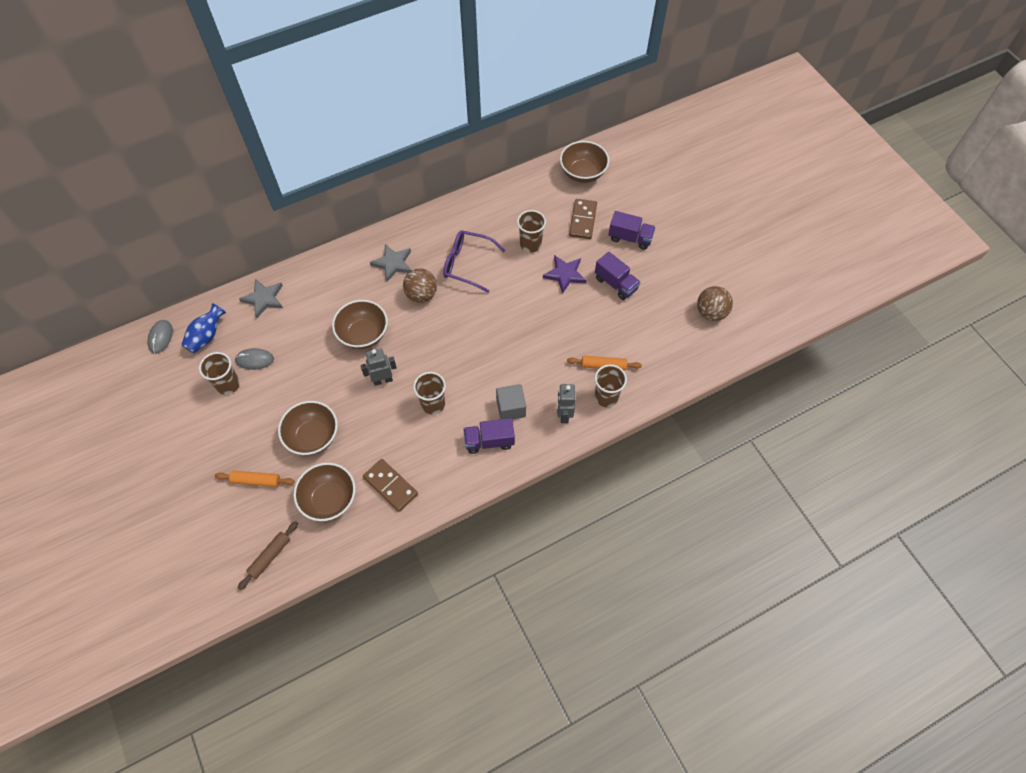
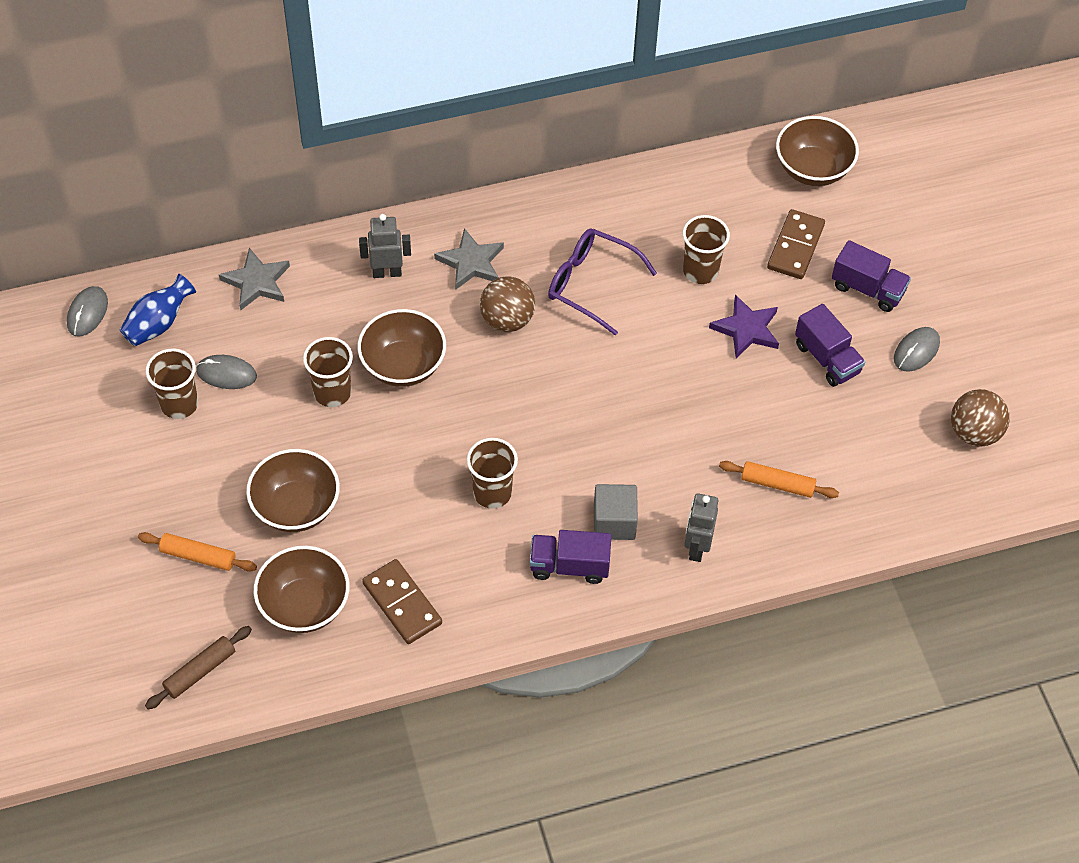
camera: 10 degrees right, 5 degrees down
(383, 380) = (420, 441): grey robot -> grey robot (387, 272)
(606, 397) = (771, 533): brown cup -> brown cup (332, 393)
(666, 269) = (916, 351): none -> grey mouse

